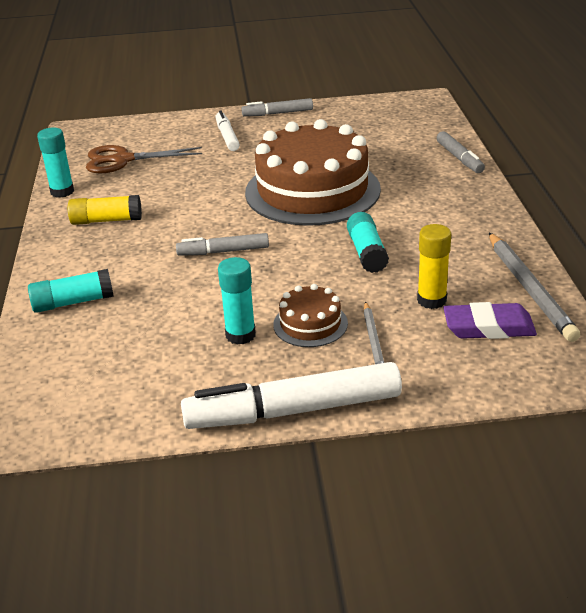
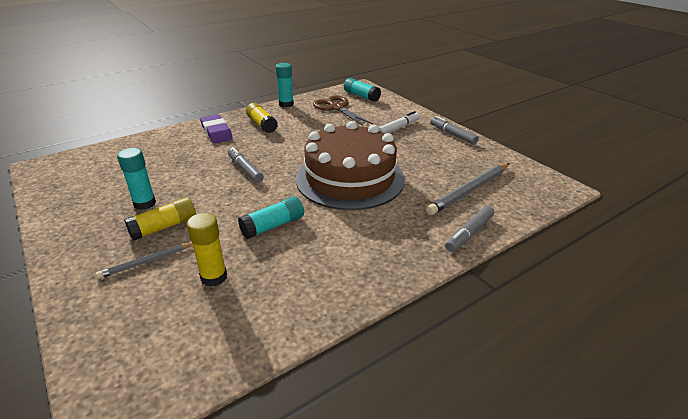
camera: 60 degrees right, 0 degrees up
(73, 302) = (169, 142): turquoise glue stick -> turquoise glue stick (361, 96)
(293, 410) = (56, 249): white marker -> none
(310, 324) = (164, 227): brown cake -> yellow glue stick
(488, 327) = (180, 322): purple eraser -> purple eraser (216, 132)
(530, 289) = (254, 336): grey pencil -> grey pencil (469, 191)

